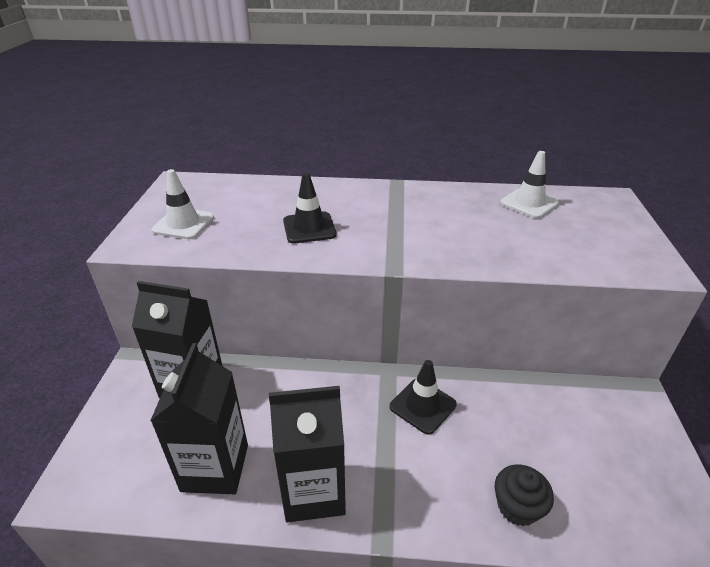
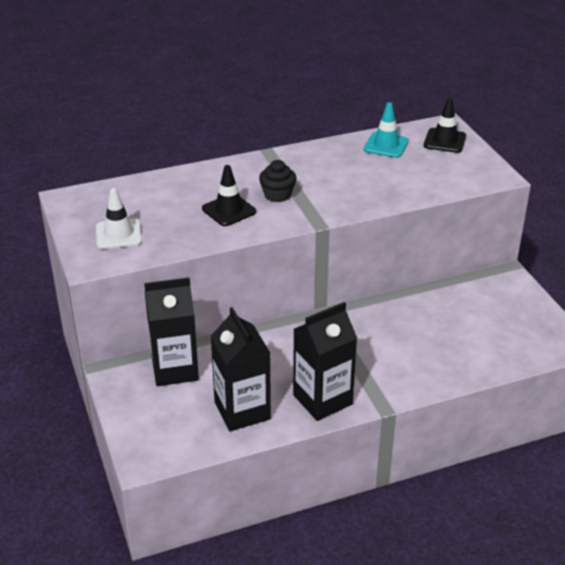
camera: 25 degrees left, 0 degrees up
(422, 405) = (364, 327): black traffic cone -> black traffic cone (444, 141)
(517, 507) = (457, 364): black cupcake -> black cupcake (277, 195)
(529, 203) = (386, 145): white traffic cone -> turquoise traffic cone

